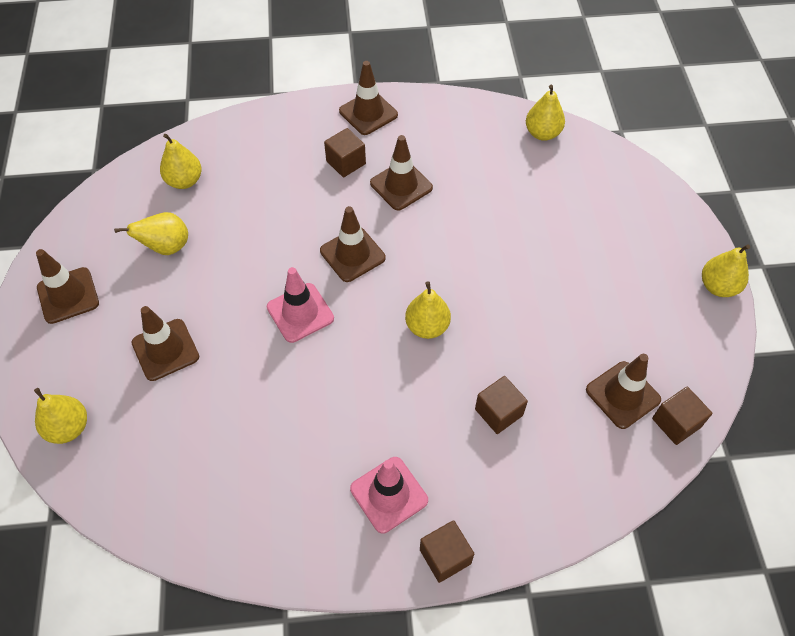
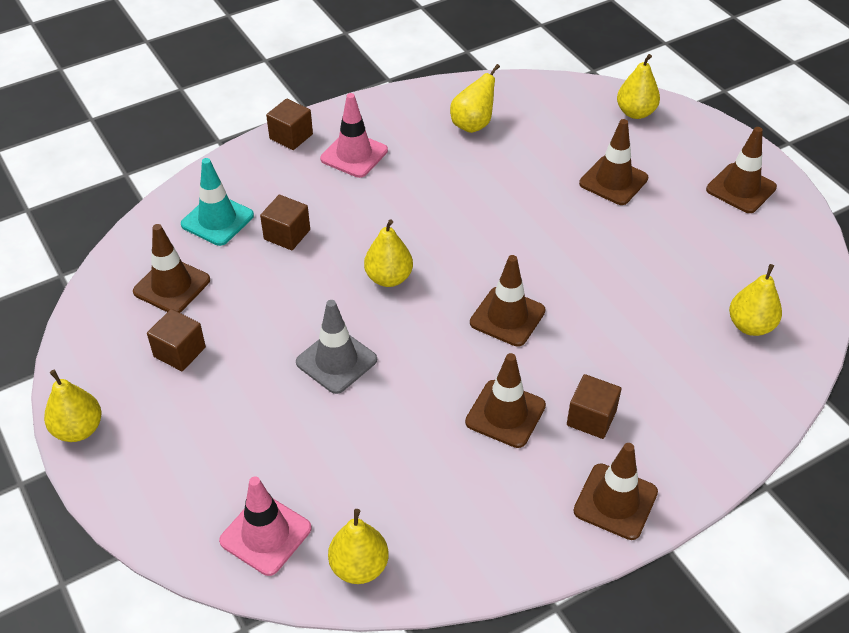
camera: 155 degrees right, 10 degrees down
(166, 247) = (698, 256): yellow pear -> yellow pear (473, 124)
(300, 313) = (519, 247): pink traffic cone -> pink traffic cone (265, 534)
(503, 268) = (336, 361): none -> grey traffic cone
(561, 460) = (217, 220): none -> turquoise traffic cone
(676, 423) = (115, 280): brown cube -> brown cube (179, 352)

